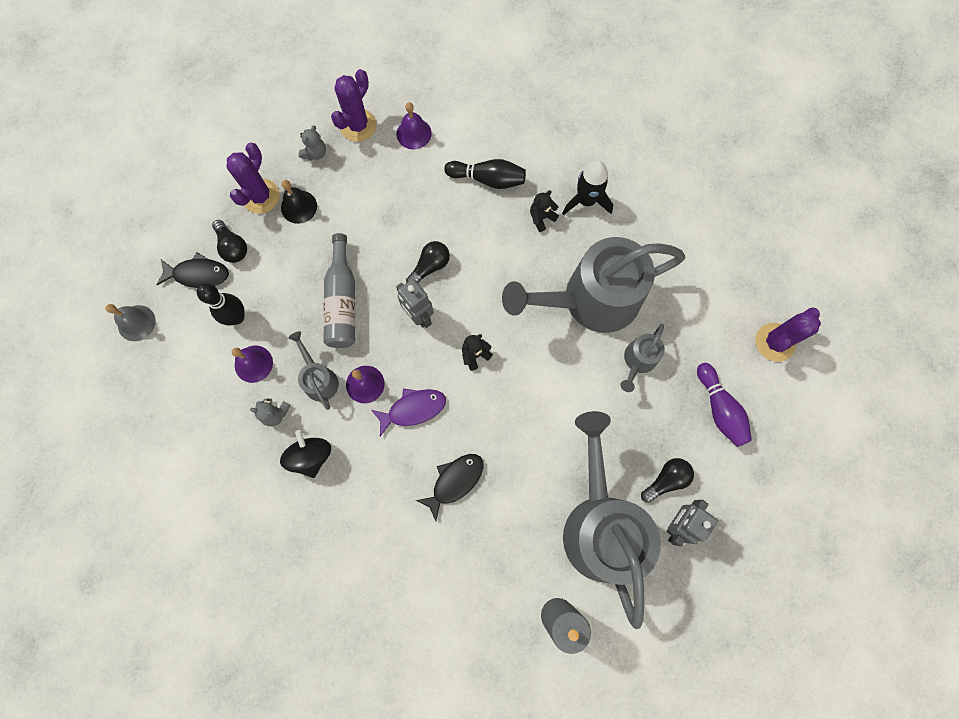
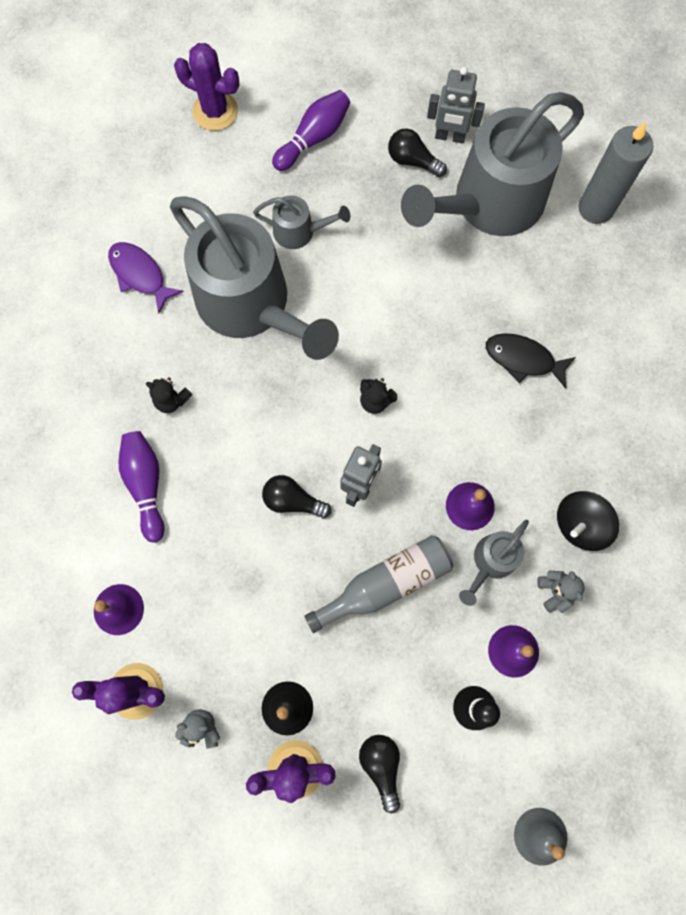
camera: 115 degrees left, 0 degrees up
(198, 274) = (439, 791): black fish -> none
(233, 247) = (381, 766): black light bulb -> black light bulb turned 45 degrees counterclockwise
(413, 409) = (470, 438): purple fish -> purple fish (140, 275)
(488, 179) = (146, 485): black bowling pin -> purple bowling pin
(586, 200) = (127, 359): black rocket -> none

